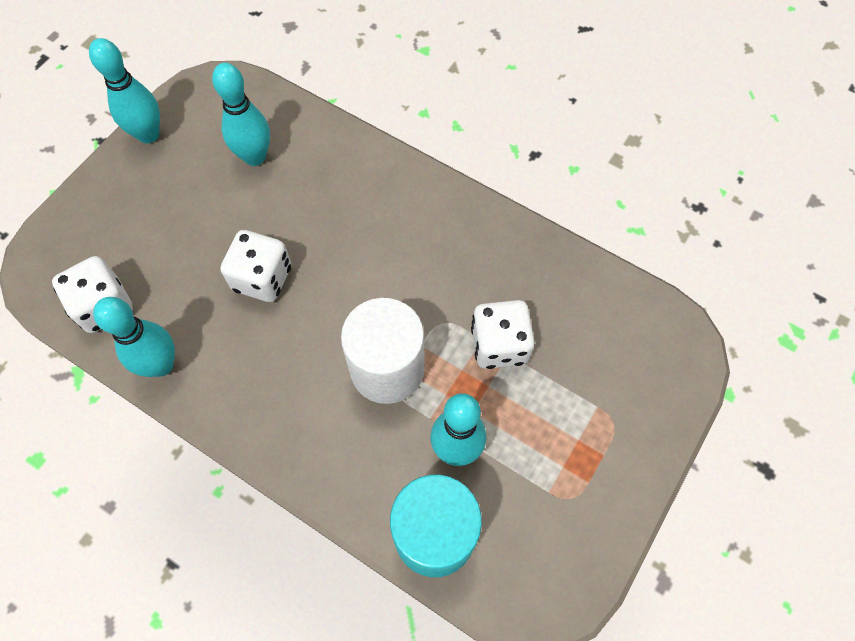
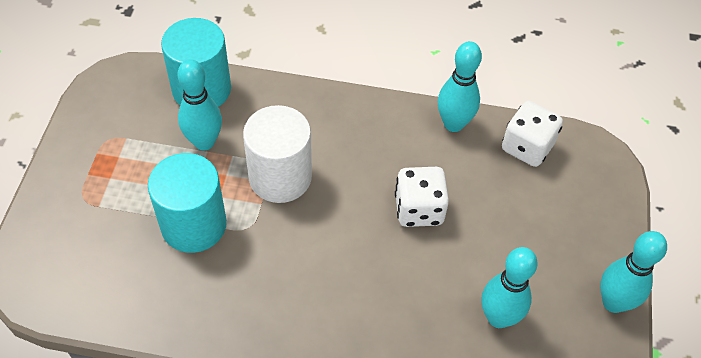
camera: 155 degrees right, 10 degrees down
(499, 345) = (194, 225): white dice -> turquoise cylinder

